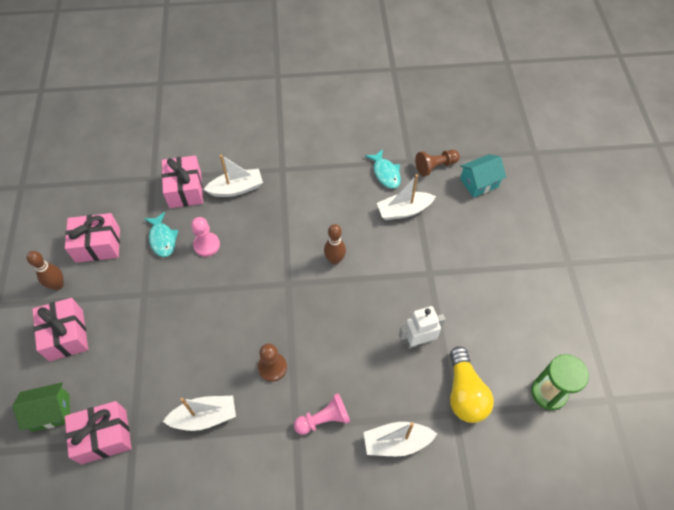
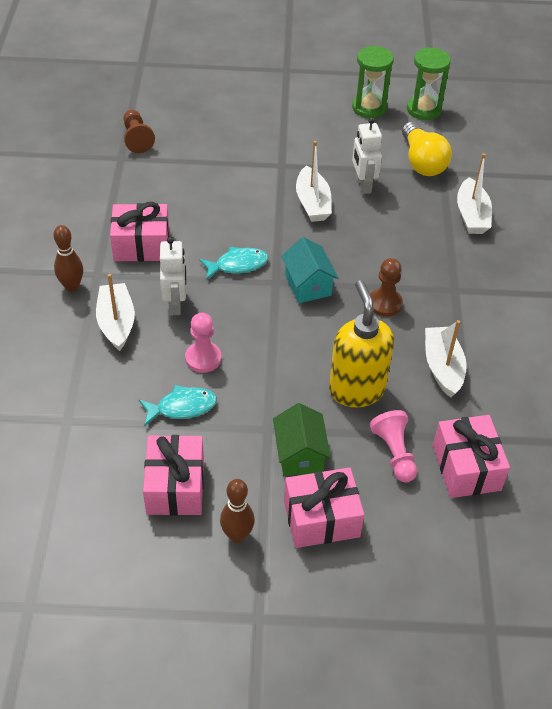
camera: 85 degrees left, 10 degrees down
(51, 412) = (433, 529): green house -> green house (300, 455)
(180, 351) = (356, 390): none -> yellow soap dispenser
(185, 189) = (101, 380): pink gift -> pink gift (141, 245)
(257, 220) = (175, 304): none -> white robot
(324, 419) = (447, 266): pink pawn -> pink pawn (394, 453)
(334, 260) = (250, 237): brown bowling pin -> brown bowling pin (72, 286)
(385, 173) = (134, 180): turquoise fish -> turquoise fish (238, 265)
(404, 210) = (194, 172): white boat -> white boat (312, 203)
(464, 393) = (422, 162): yellow light bulb -> yellow light bulb turned 75 degrees clockwise
(479, 183) = (171, 110): turquoise house -> turquoise house (308, 285)
(534, 340) = (369, 108): none -> green hourglass

